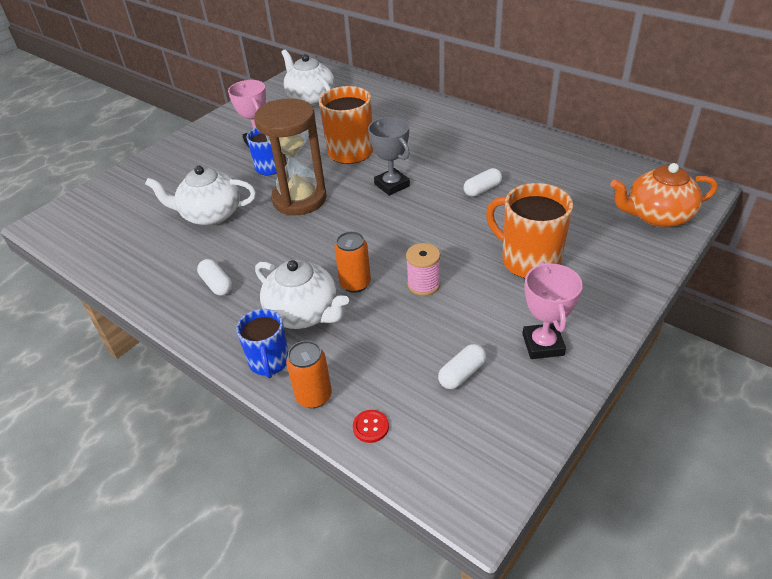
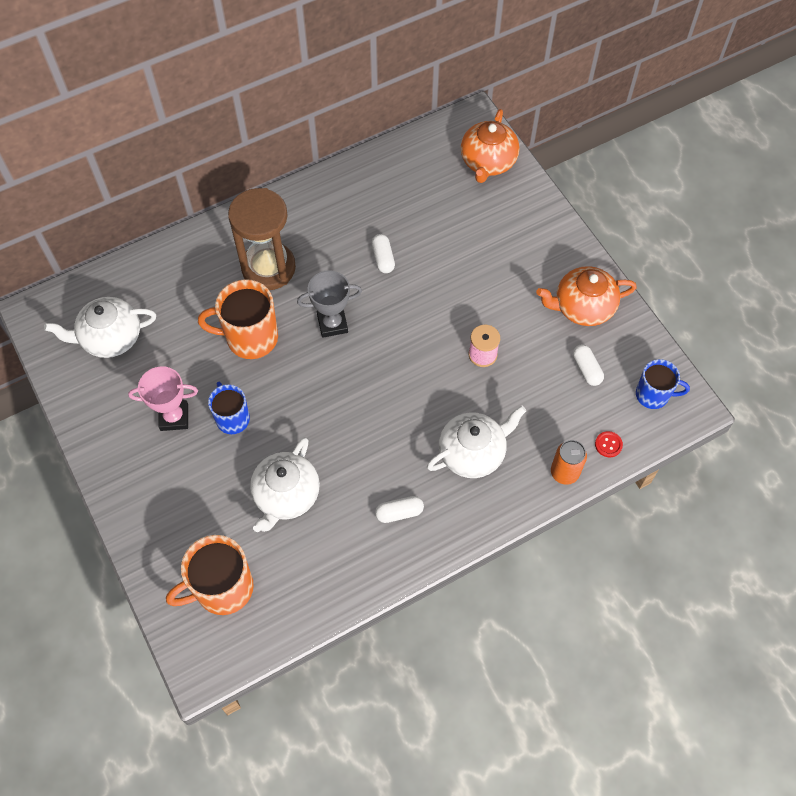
camera: 70 degrees left, 20 degrees up
(269, 362) = (515, 494): blue mug -> blue mug (653, 395)
(299, 199) = (307, 408): brown hourglass -> brown hourglass (268, 268)
(355, 284) = (456, 403): orange can -> none
(529, 260) = (493, 271): orange mug -> orange mug (222, 588)
(543, 344) = (582, 307): pink trophy -> orange teapot

